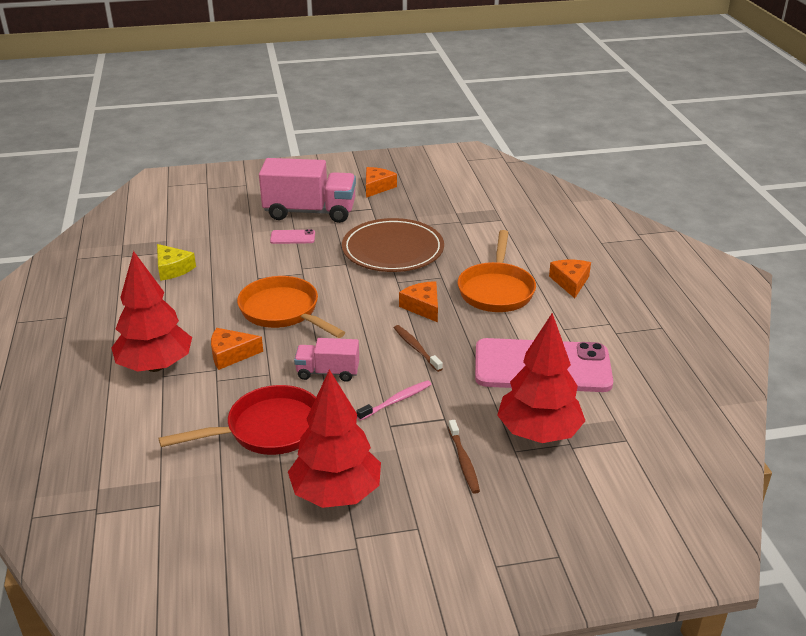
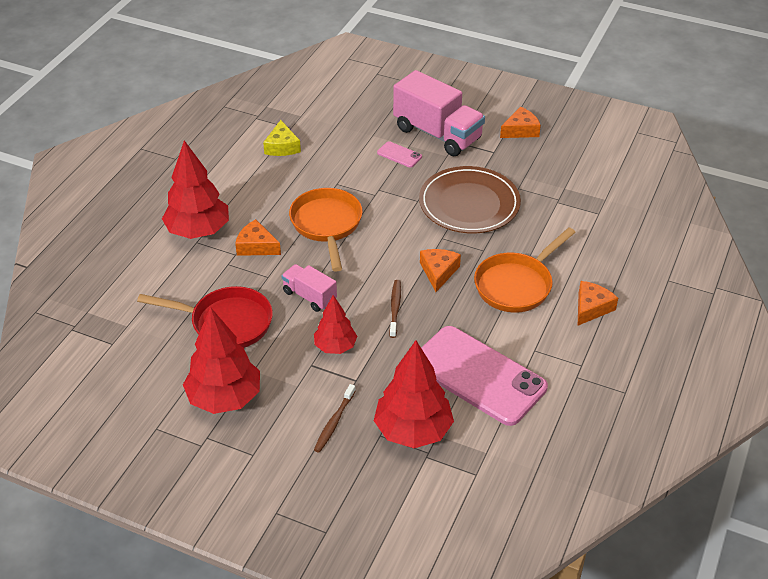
camera: 35 degrees right, 10 degrees up
(396, 401) = (335, 347): pink toothbrush -> red tree

